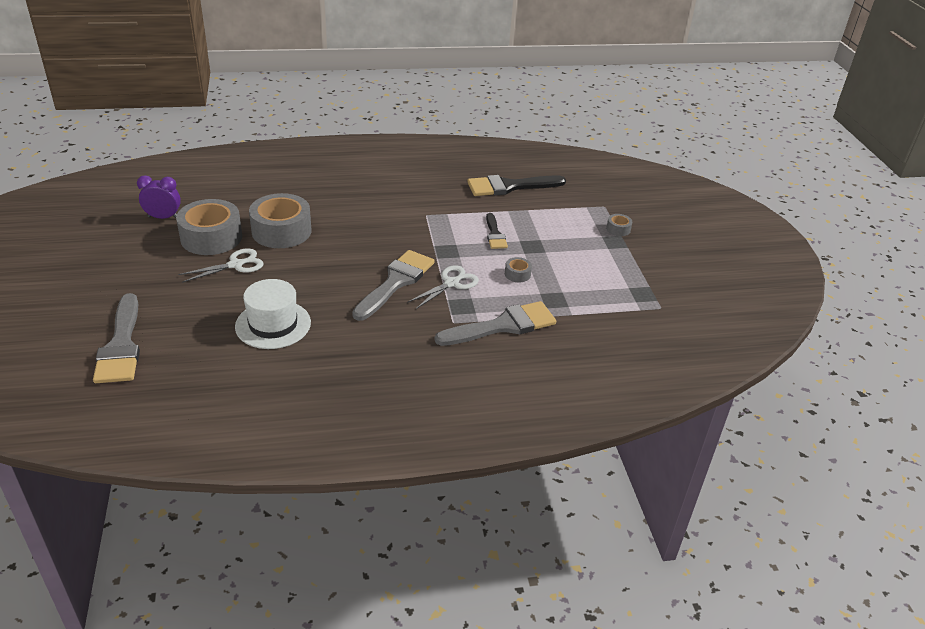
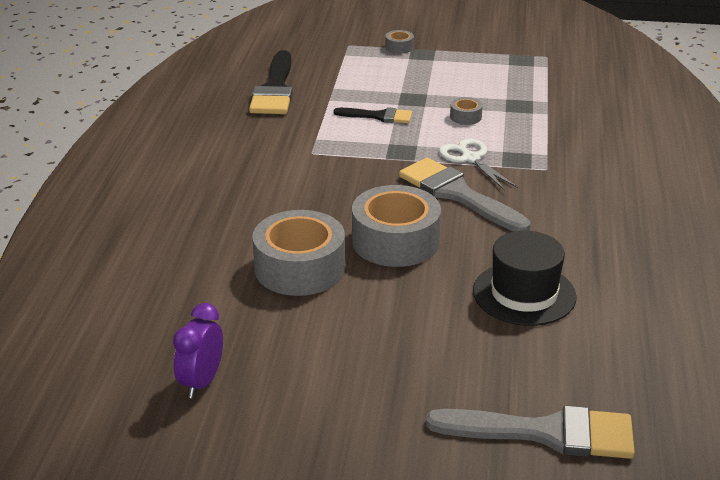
camera: 70 degrees left, 5 degrees down
(211, 237) = (287, 334): grey tape -> grey tape (395, 241)
(235, 265) = (372, 315): white scissors -> none
(273, 324) = (524, 294): white hat -> black hat
(503, 326) = (559, 141): grey brush -> none

